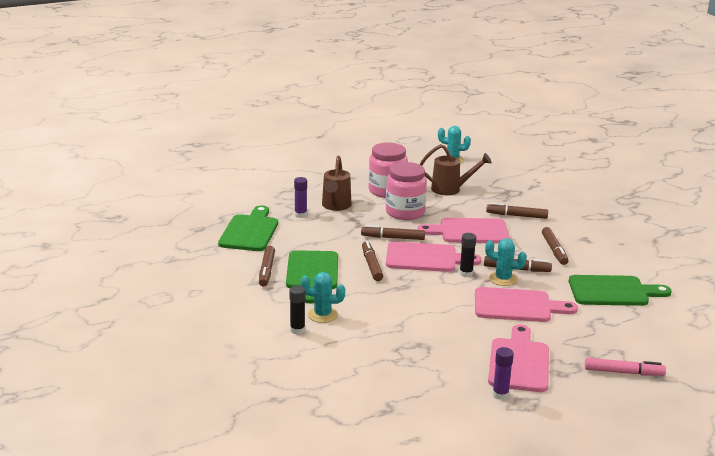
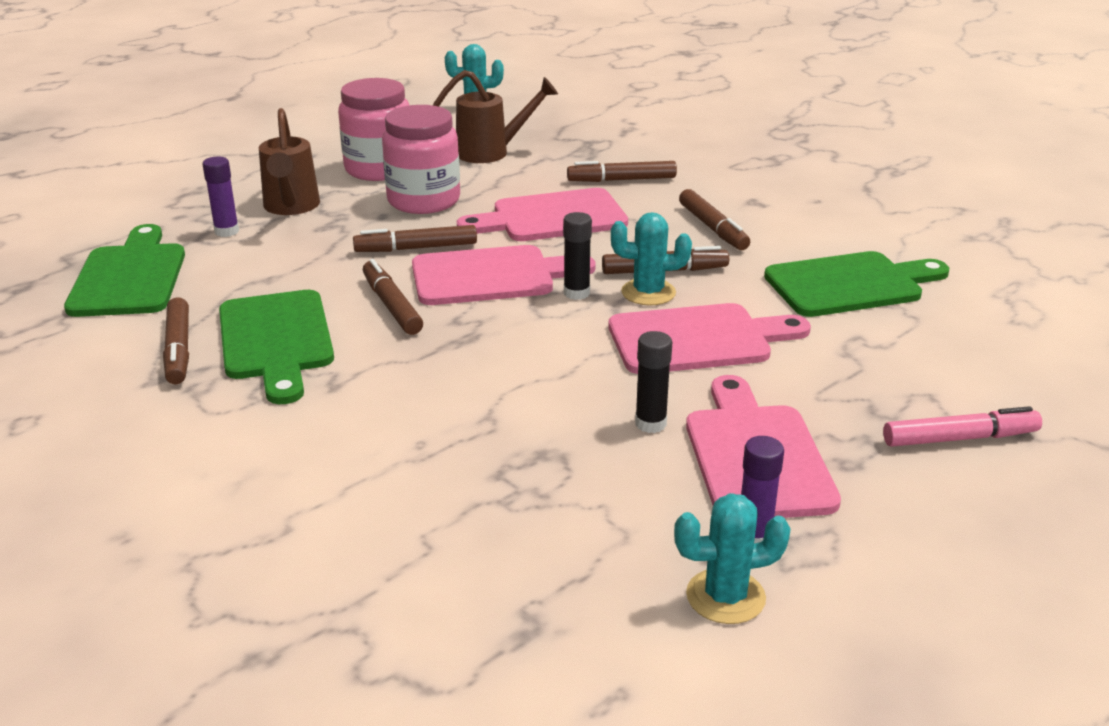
camera: 15 degrees left, 5 degrees up
(297, 330) = (272, 469): black glue stick -> black glue stick (650, 424)
(322, 315) = (319, 425): turquoise cactus -> turquoise cactus (725, 597)

